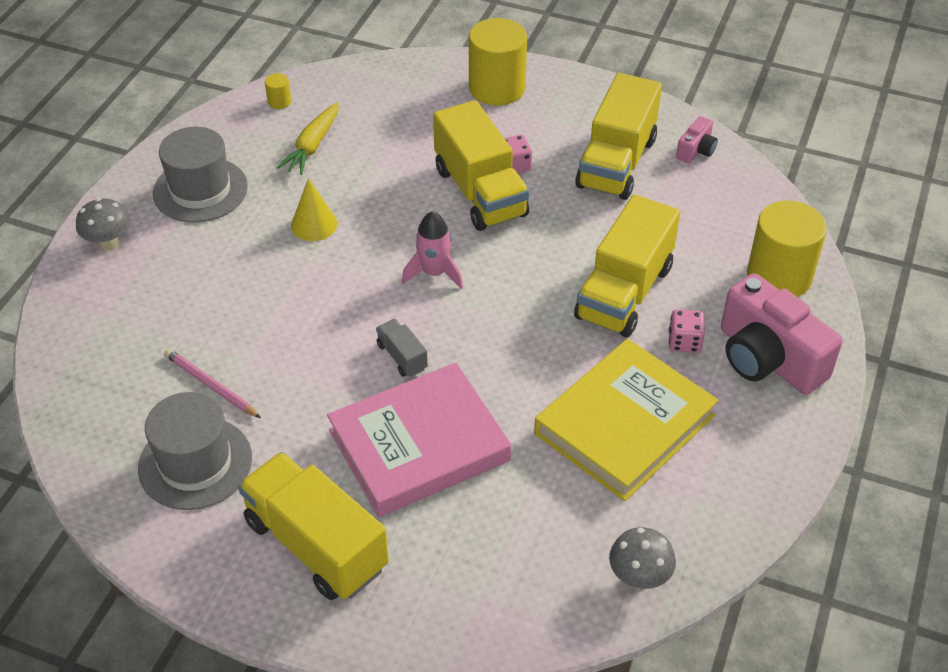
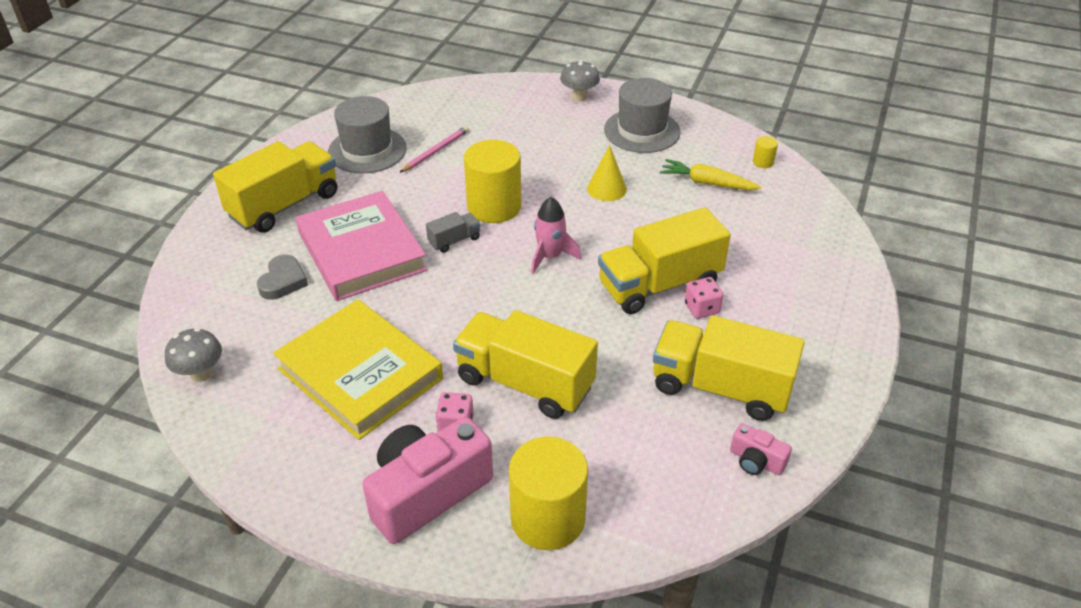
camera: 90 degrees right, 5 degrees down
(474, 520) = (283, 281): none -> grey heart
(497, 88) = (824, 297): yellow cylinder -> yellow cylinder (494, 207)

